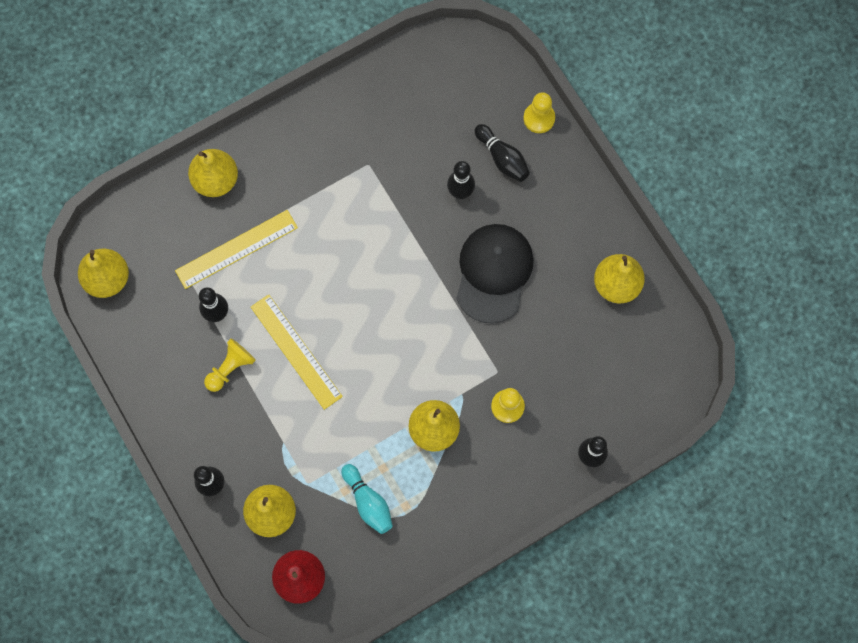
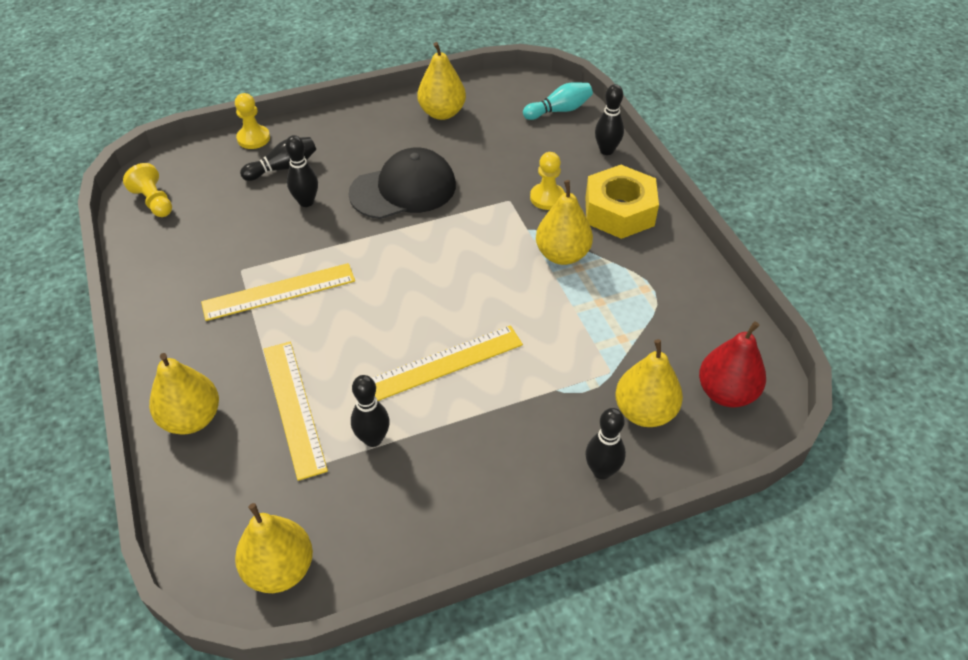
camera: 80 degrees left, 25 degrees down
(230, 368) = (450, 433): yellow pawn -> yellow pawn (154, 201)
(349, 202) = (279, 292): none -> yellow ruler
(368, 502) = (638, 319): turquoise bowling pin -> turquoise bowling pin (559, 110)
(493, 273) = (403, 189): black cap -> black cap turned 135 degrees clockwise
(501, 476) = (619, 211): none -> yellow nut

